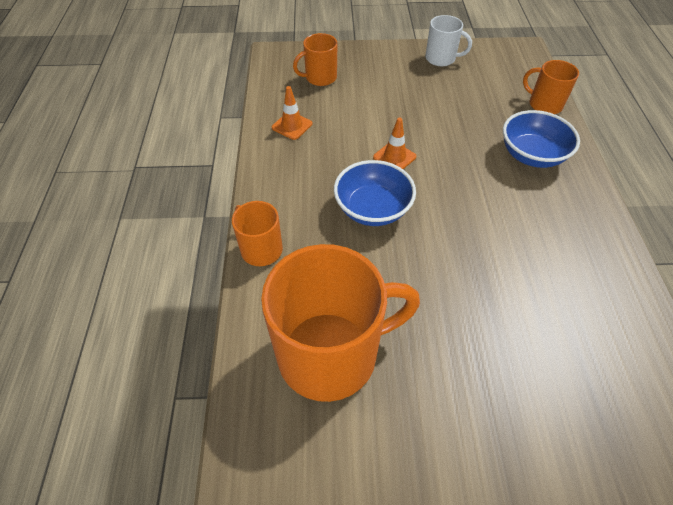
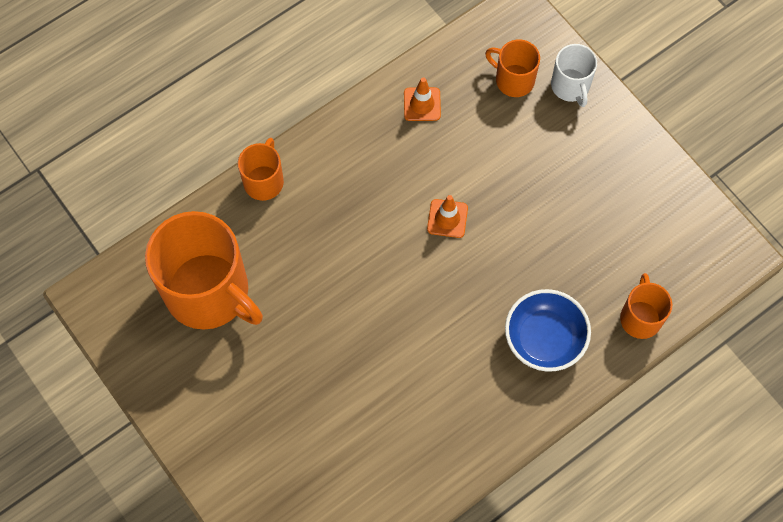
camera: 55 degrees right, 15 degrees up
(372, 209) = (368, 238): blue bowl -> none
(441, 58) = (644, 176): white mug -> white mug (570, 86)

